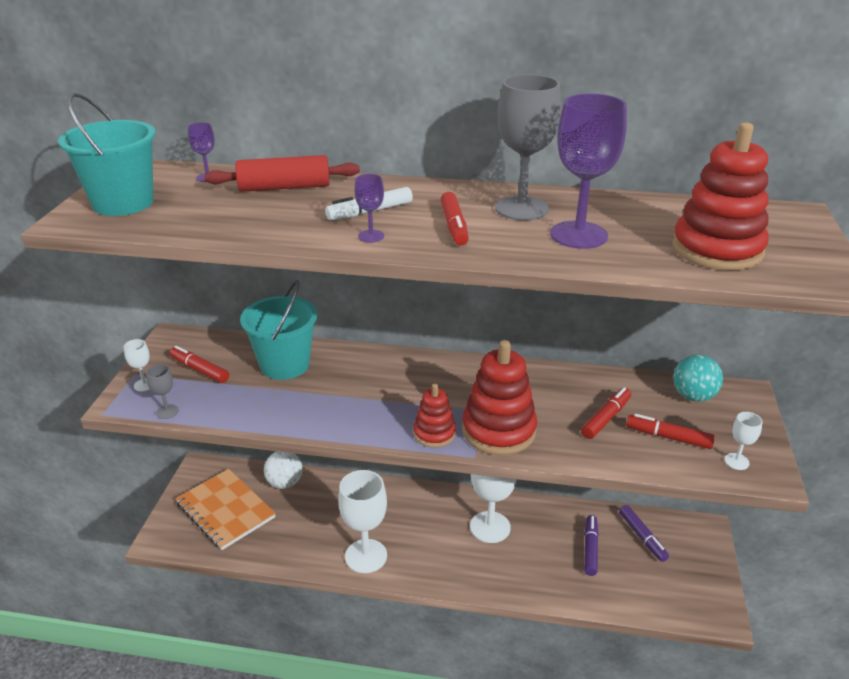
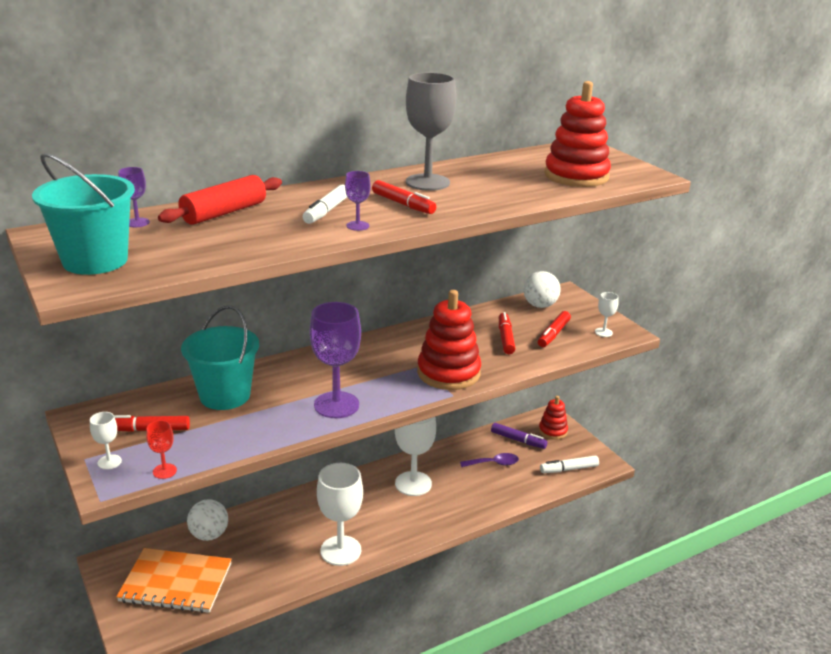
camera: 40 degrees left, 5 degrees down
(167, 411) = (164, 471): grey goblet -> red goblet
(434, 433) = (408, 393): red stacking toy -> red stacking toy (552, 431)
(578, 235) = (489, 188): purple goblet -> purple goblet (336, 405)
(590, 549) = (493, 463): purple marker -> purple spoon
(668, 437) = (553, 334): red marker -> red marker turned 45 degrees counterclockwise
(669, 599) = (569, 469): none -> white marker
(693, 396) = (540, 305): turquoise ball -> white ball

